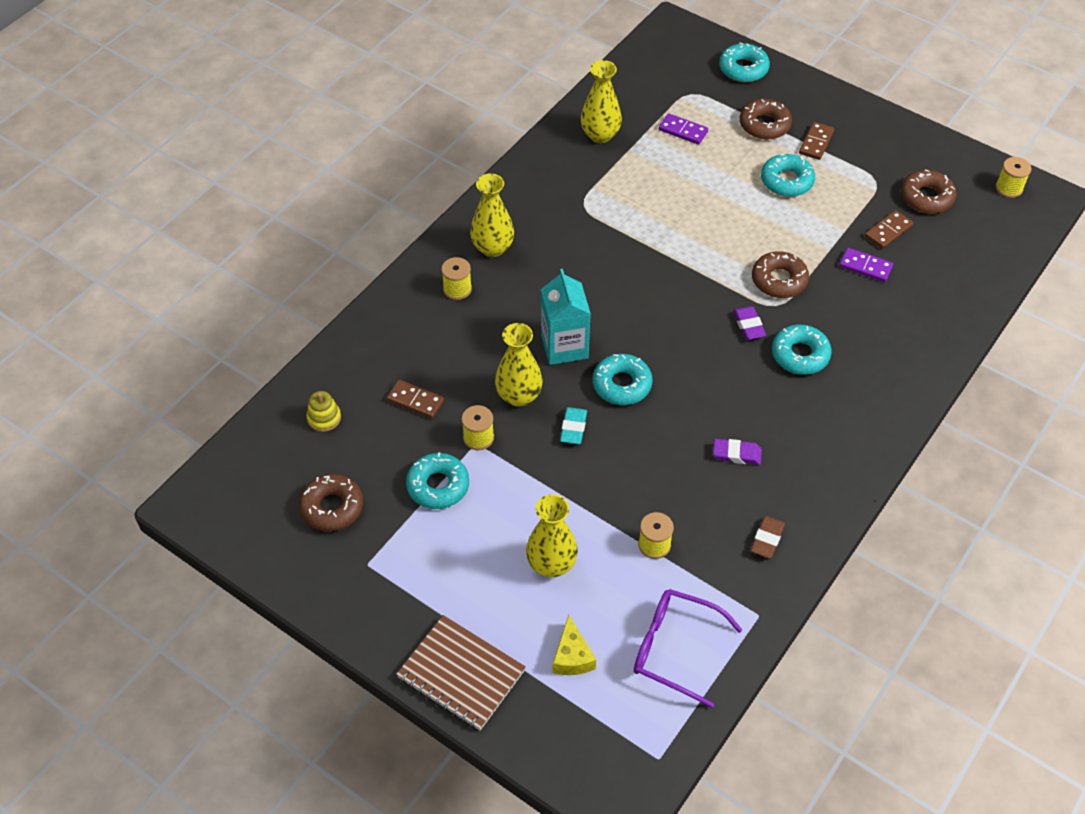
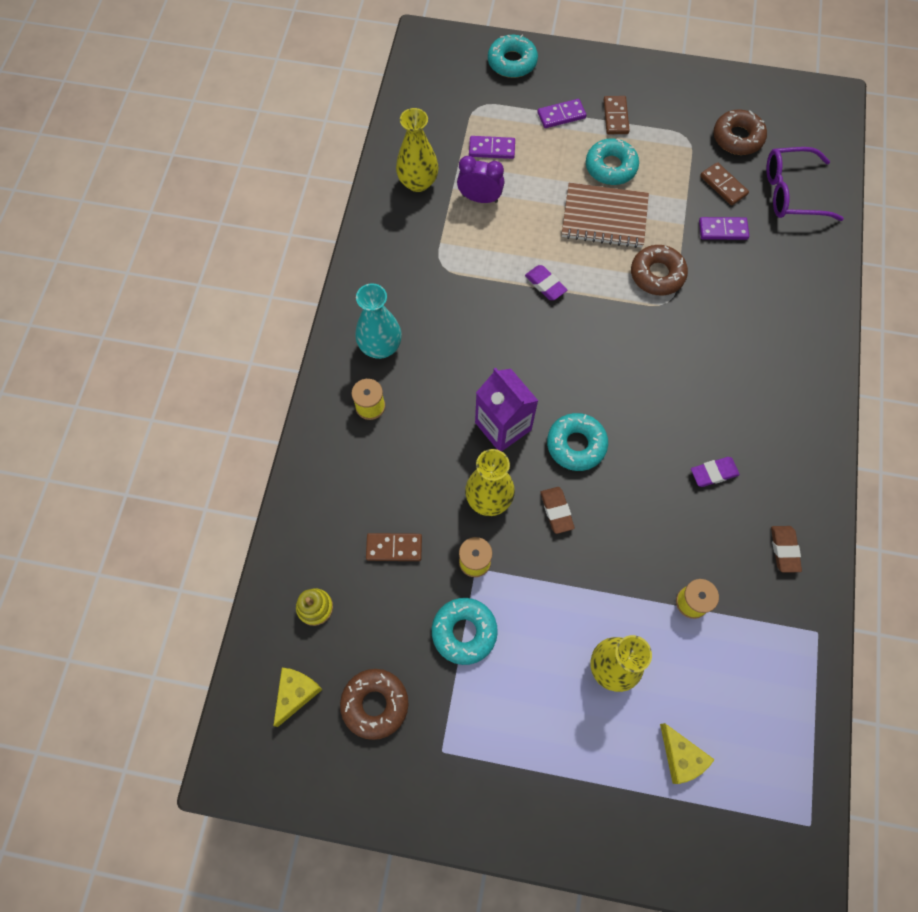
camera: 25 degrees left, 15 degrees up
(273, 473) = (296, 693): none -> yellow cheese
(461, 674) = (592, 827): brown notebook -> brown notebook (604, 217)
(492, 248) = (380, 346): yellow vase -> turquoise vase
(564, 346) = (503, 426): turquoise carton -> purple carton
(573, 428) = (556, 511): turquoise eraser -> brown eraser
(649, 165) = (480, 198): none -> purple clock
(674, 649) = (765, 703): purple glasses -> purple glasses (791, 192)
(749, 325) = (655, 333): purple eraser -> purple eraser (545, 284)
(764, 125) = (561, 115): brown donut -> purple domino
(800, 355) = (714, 345): turquoise donut -> none
(888, 231) = (723, 185): brown domino -> brown domino turned 60 degrees counterclockwise
(1009, 188) = (799, 102): yellow spool -> none

